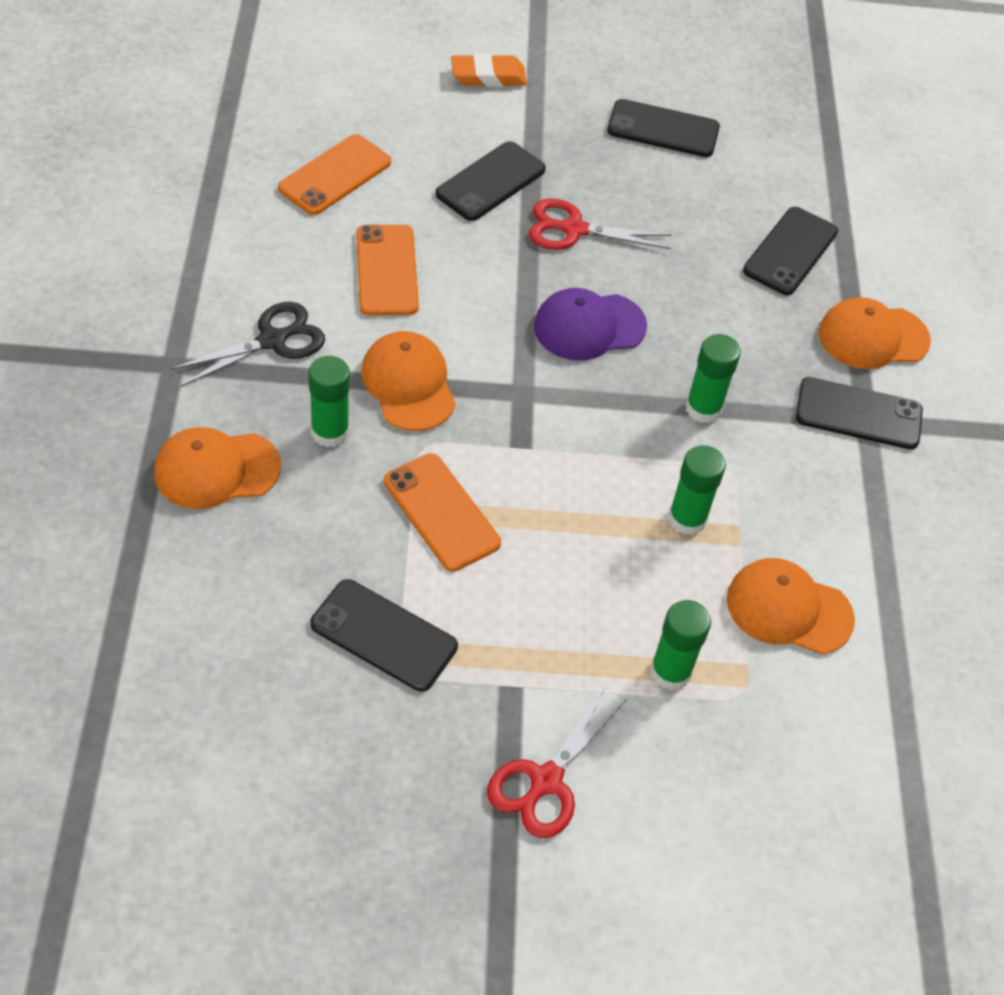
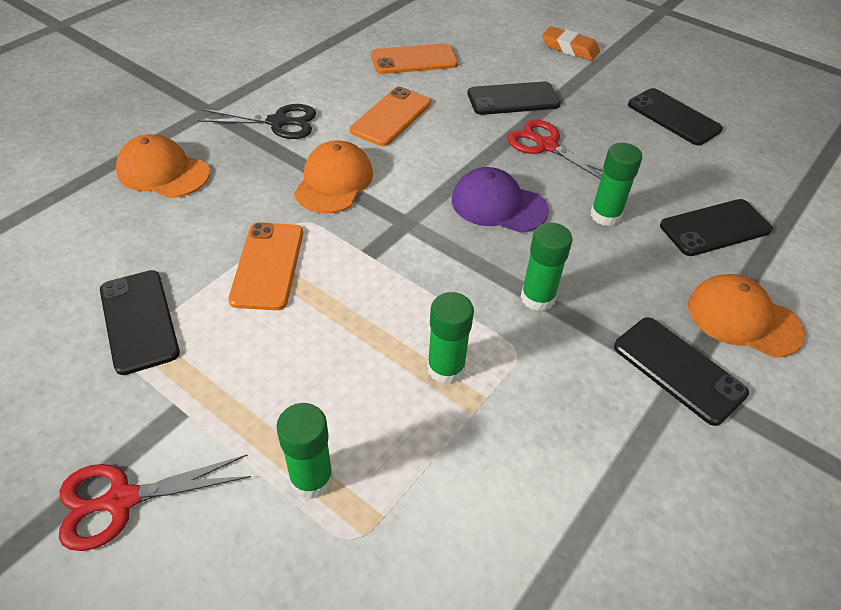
camera: 40 degrees right, 5 degrees down
(330, 432) = (253, 184): green glue stick -> green glue stick (605, 215)
(788, 609) = (466, 492): orange cap -> none

